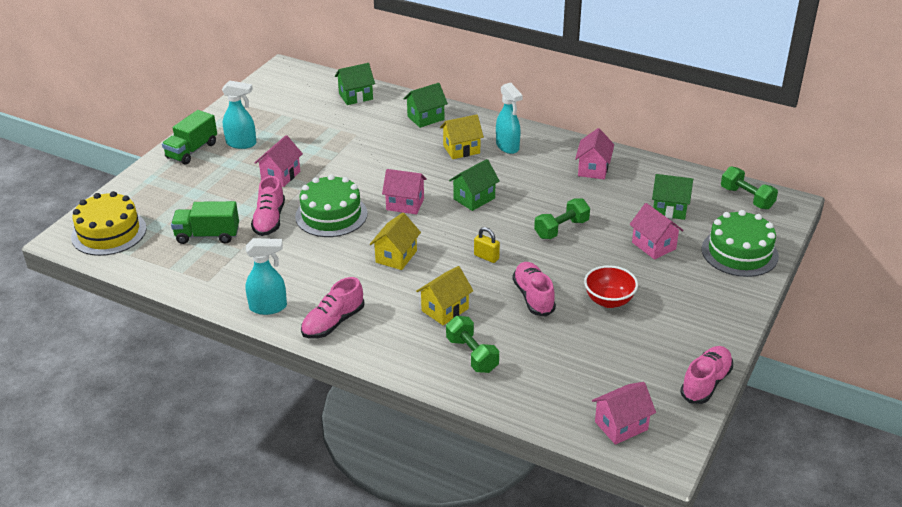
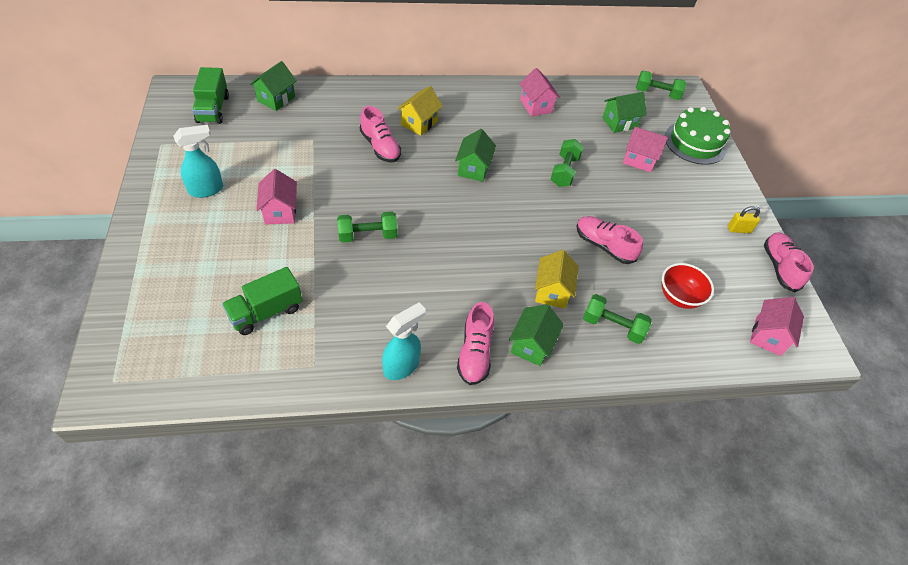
camera: 40 degrees left, 15 degrees up
(109, 232) = (149, 358): yellow cake -> none
(192, 150) = (158, 217): green truck -> green truck (213, 109)
(269, 220) = (314, 266): pink shoe -> pink shoe (380, 147)
(331, 215) = (367, 235): green cake -> green dumbbell
(396, 256) = (464, 255): yellow house -> none
(405, 204) = (422, 197): pink house -> none
(425, 118) = (360, 101): green house -> green house (531, 345)
(486, 257) = (535, 223): yellow padlock -> yellow padlock (739, 229)
(507, 147) = (453, 107): turquoise spray bottle -> none
(609, 301) = (656, 224): red bowl -> red bowl (679, 297)

